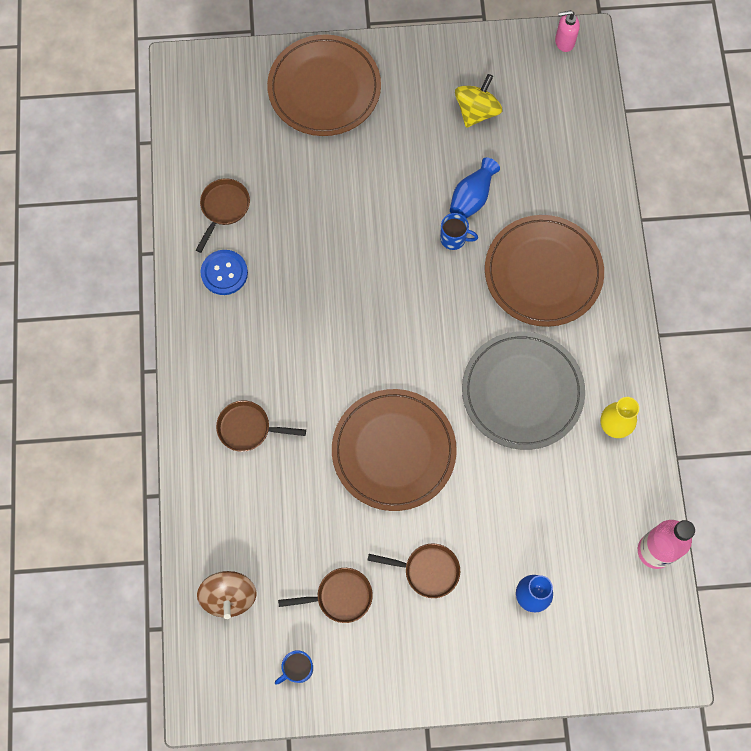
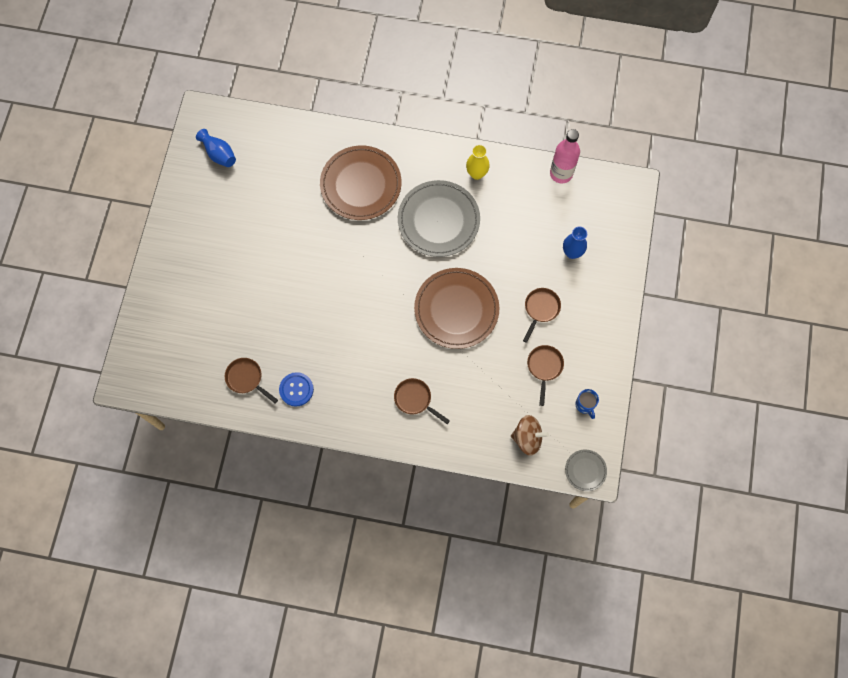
camera: 75 degrees left, 0 degrees up
(201, 691) = (585, 470): none -> grey plate
(248, 428) = (415, 399): brown pan -> brown pan turned 105 degrees clockwise
(324, 88) = (176, 288): brown plate -> none
(454, 239) = (319, 233): blue mug -> none
(472, 197) = (292, 213): blue vase -> blue vase (219, 154)
(476, 111) = (229, 193): yellow spinning top -> none
(564, 42) = (197, 123): pink soap dispenser -> none

